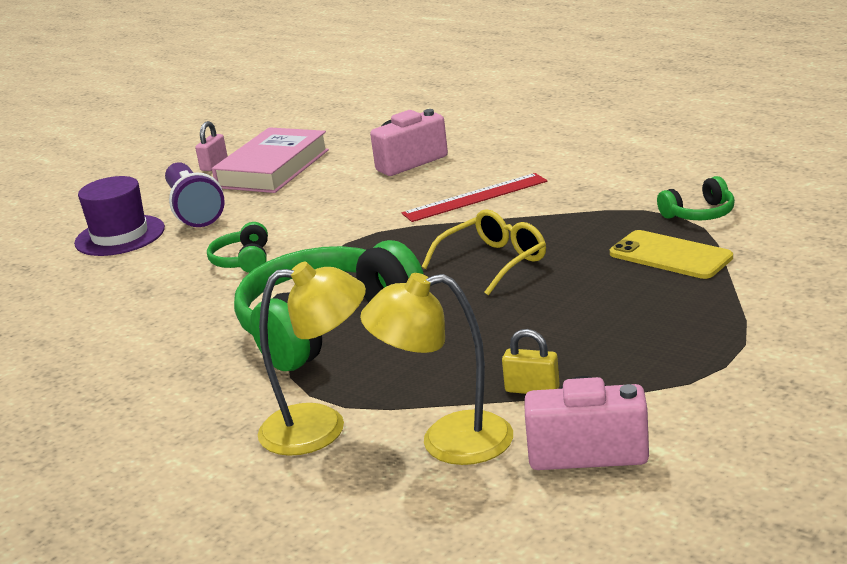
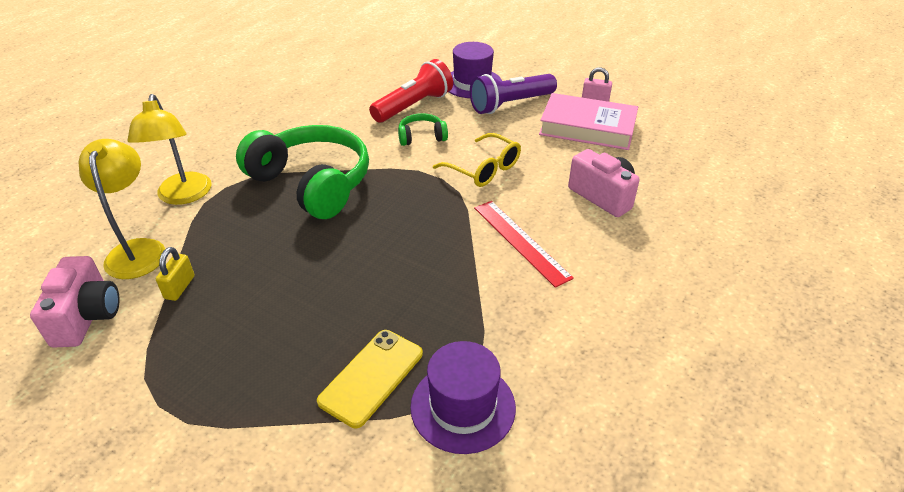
camera: 80 degrees right, 15 degrees up
(157, 272) = (414, 106): none -> red flashlight
(493, 262) = (388, 259): yellow glasses -> yellow glasses (483, 169)
(699, 214) = (463, 407): green headphones -> purple hat

